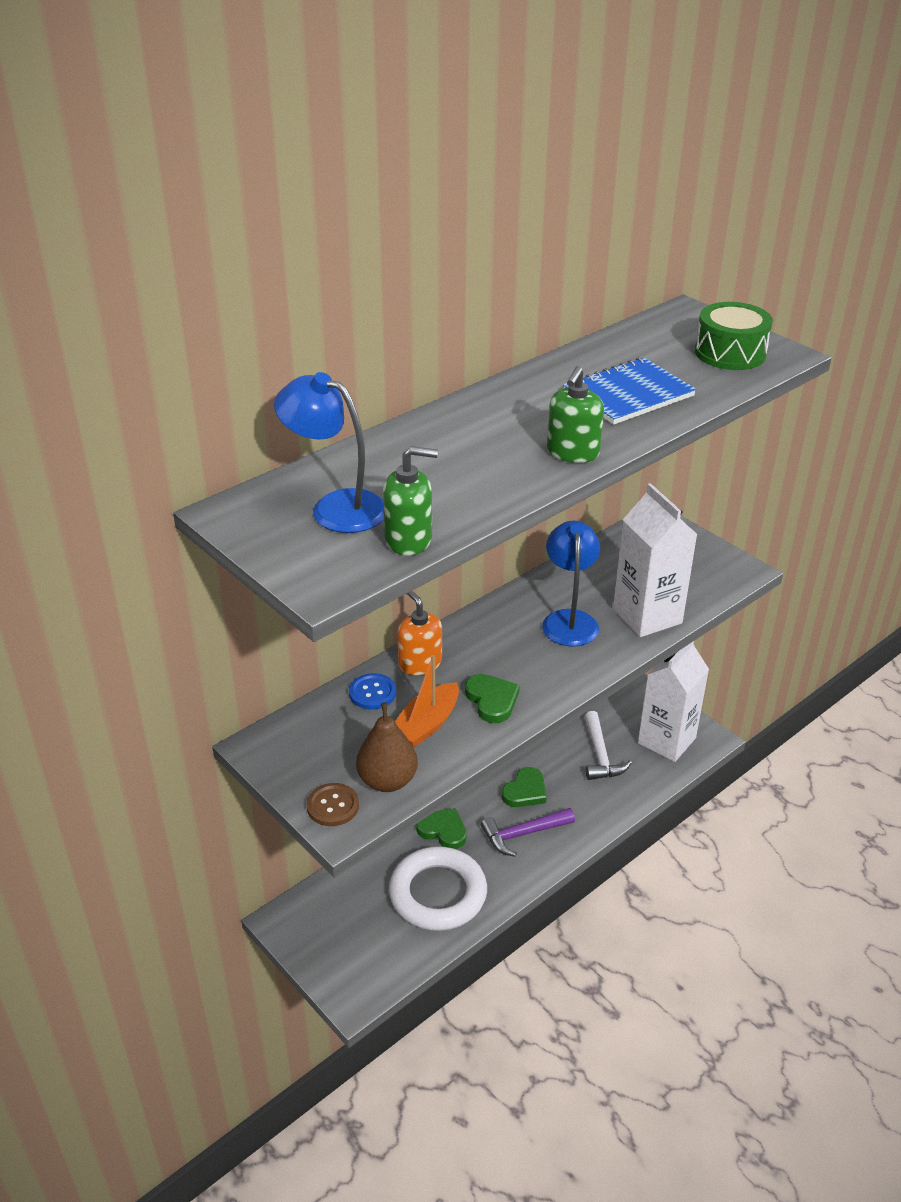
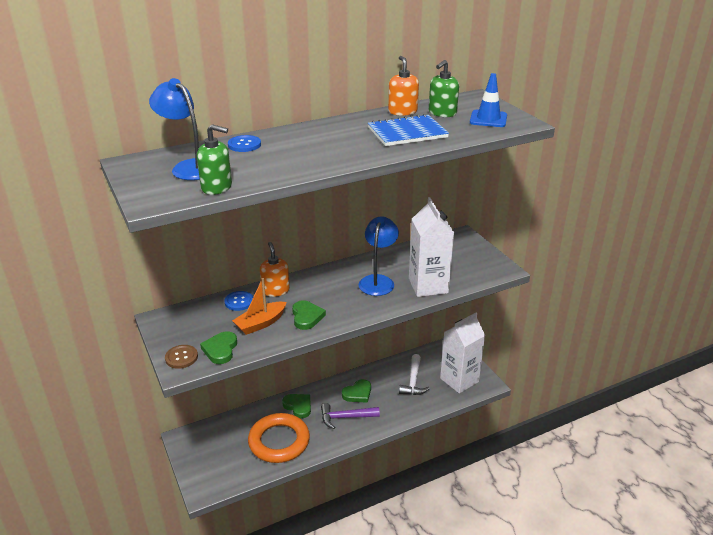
camera: 15 degrees right, 5 degrees down
(387, 781) = (220, 349): brown pear -> green heart
(393, 451) = (244, 145): none -> blue button
(438, 894) = (279, 441): white ring -> orange ring
(572, 453) = (349, 157): green soap dispenser -> green soap dispenser (442, 113)
(595, 354) = (402, 111): none -> orange soap dispenser
(730, 353) = (488, 119): green drum -> blue traffic cone

